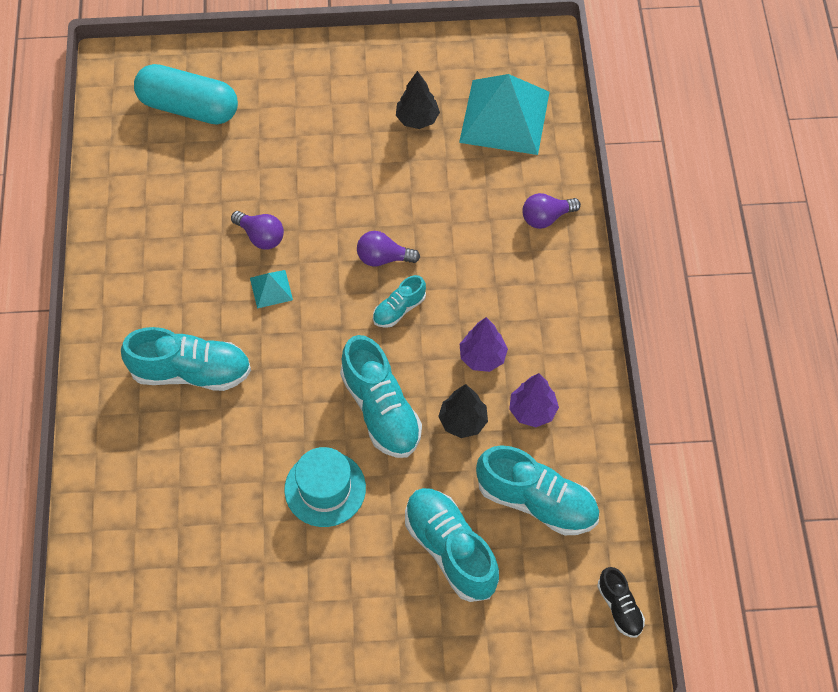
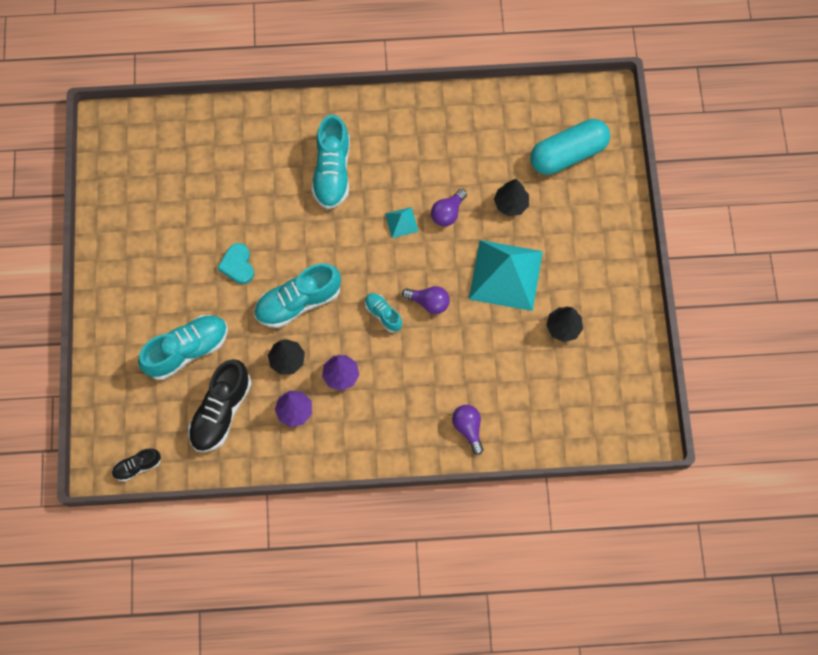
camera: 90 degrees right, 10 degrees up
(188, 107) = (568, 154): turquoise capsule -> turquoise capsule turned 45 degrees clockwise
(252, 168) = (510, 204): none -> black tree
(325, 488) = (237, 265): turquoise hat -> turquoise heart
(383, 258) = (429, 302): purple light bulb -> purple light bulb turned 105 degrees clockwise
(504, 116) = (568, 398): turquoise pyramid -> turquoise pyramid (506, 275)
(536, 501) = (221, 411): turquoise shoe -> black shoe

